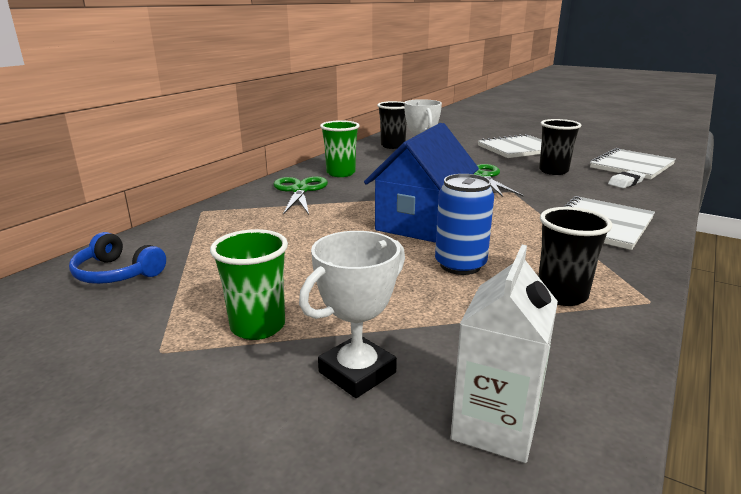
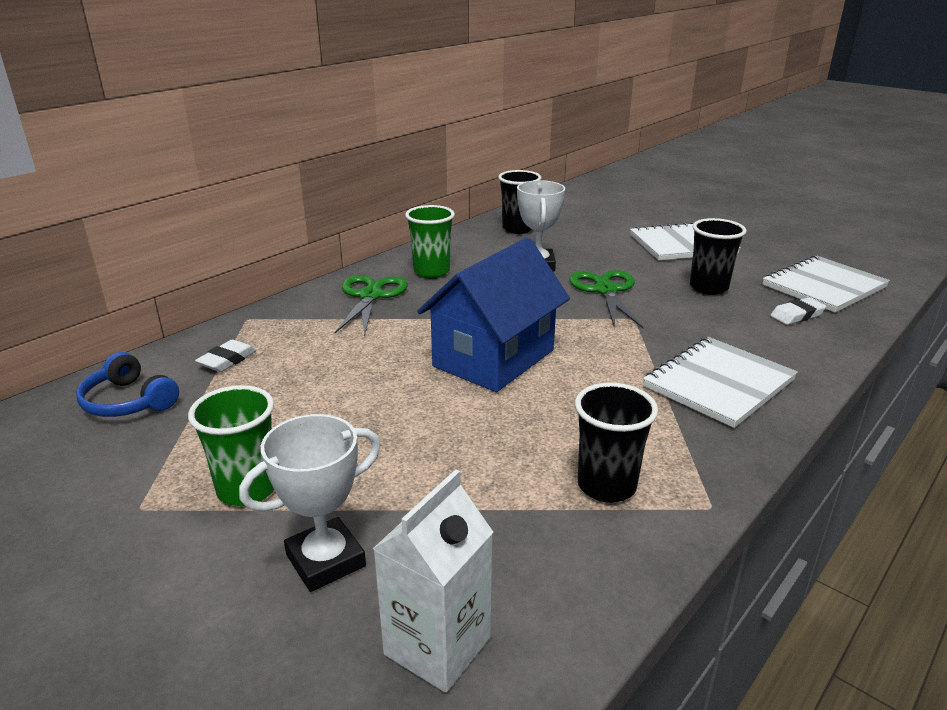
camera: 10 degrees right, 5 degrees up
(197, 238) = (227, 360): none -> white eraser
(460, 265) = (508, 429): blue can -> none

